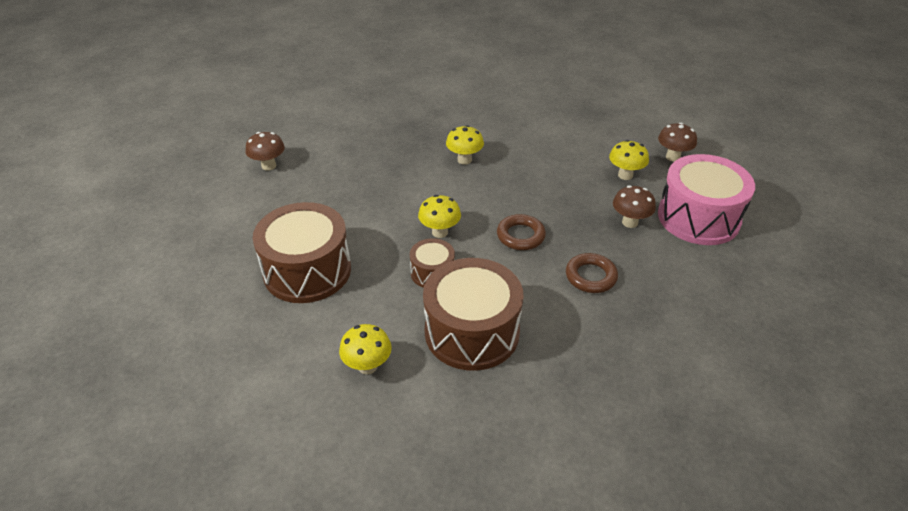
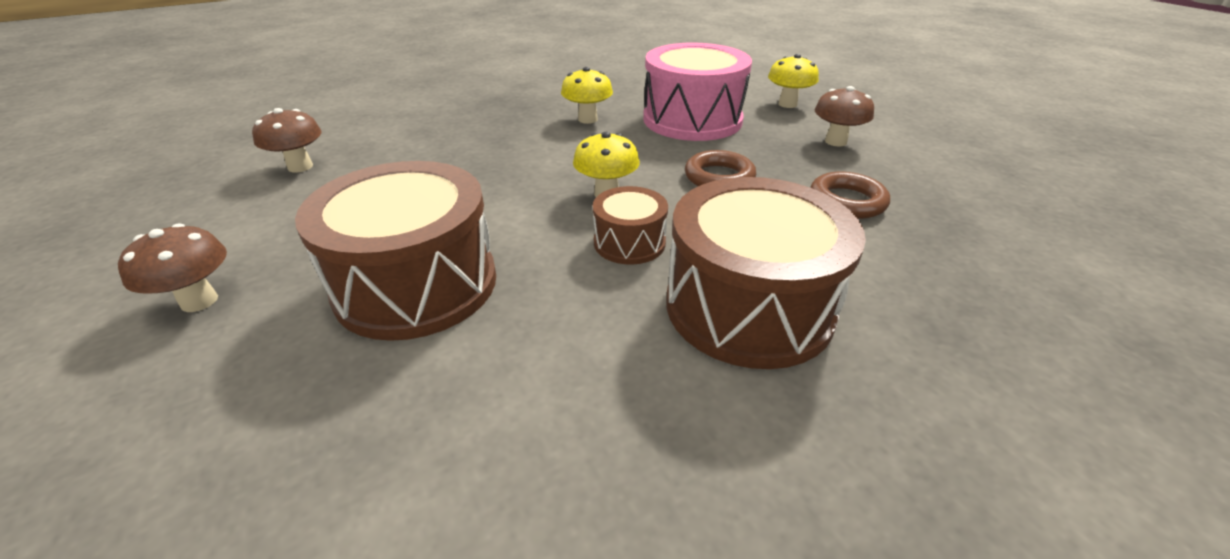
camera: 20 degrees left, 5 degrees down
(367, 366) = (608, 412): yellow mushroom -> none
(673, 157) = (820, 84): brown mushroom -> brown mushroom (199, 301)
(698, 217) = (902, 125): pink drum -> pink drum (692, 119)

